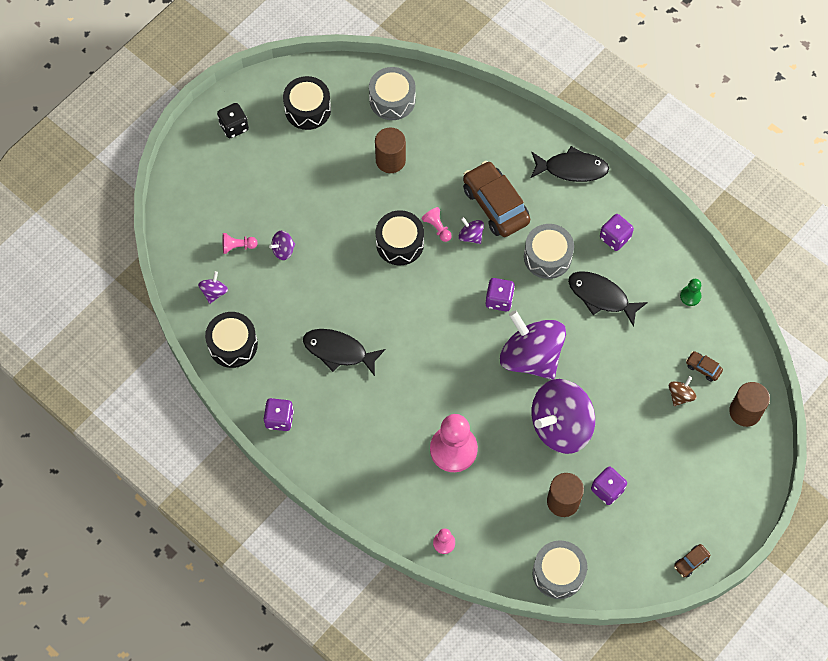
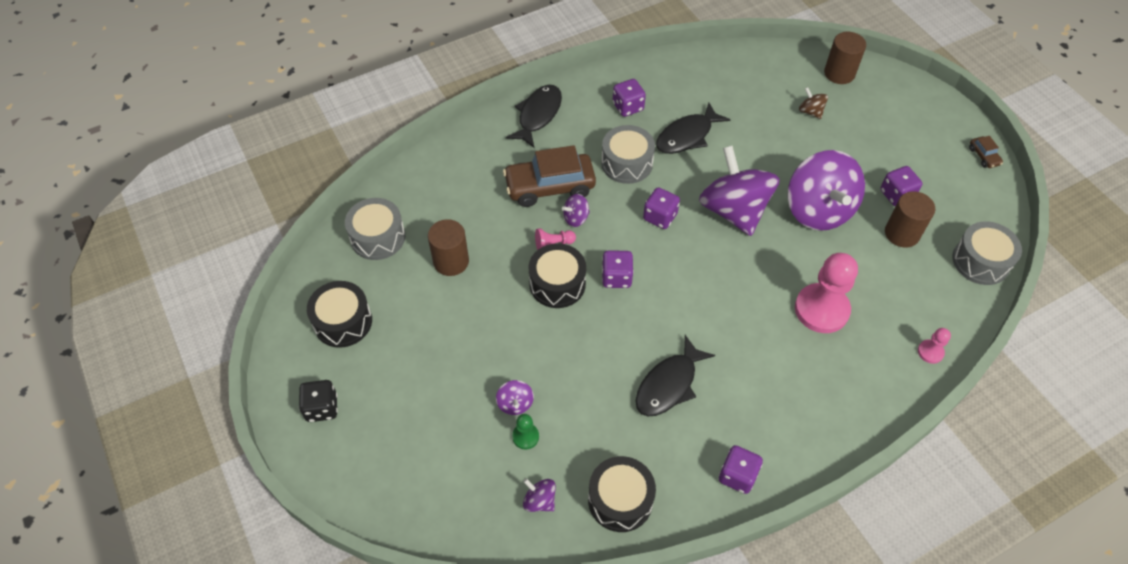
camera: 70 degrees left, 10 degrees down
(238, 246) = (488, 453): pink pawn -> none
(423, 285) = (616, 277): none -> purple dice
(531, 357) = (734, 210): purple spinning top -> purple spinning top turned 90 degrees clockwise
(690, 296) = (710, 73): green pawn -> green pawn (525, 436)
(703, 368) = (787, 87): brown car -> none

